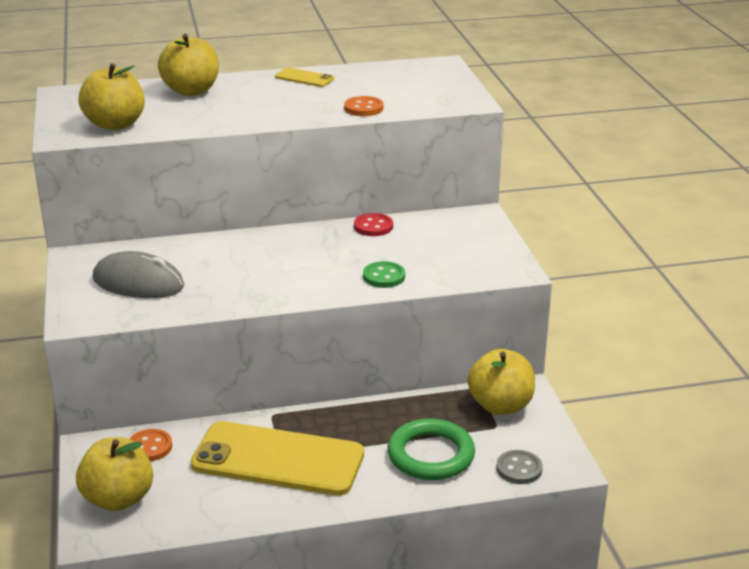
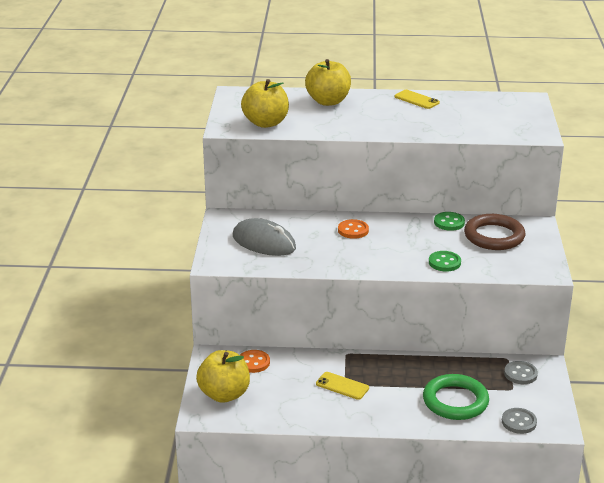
camera: 15 degrees right, 0 degrees up
(278, 459) = (342, 386): yellow phone -> yellow phone, size x0.42
(363, 108) = (454, 130): orange button -> orange button (353, 230)
(373, 226) = (449, 222): red button -> green button
(434, 236) = (494, 236): none -> brown ring
(500, 405) = (520, 374): yellow apple -> grey button

